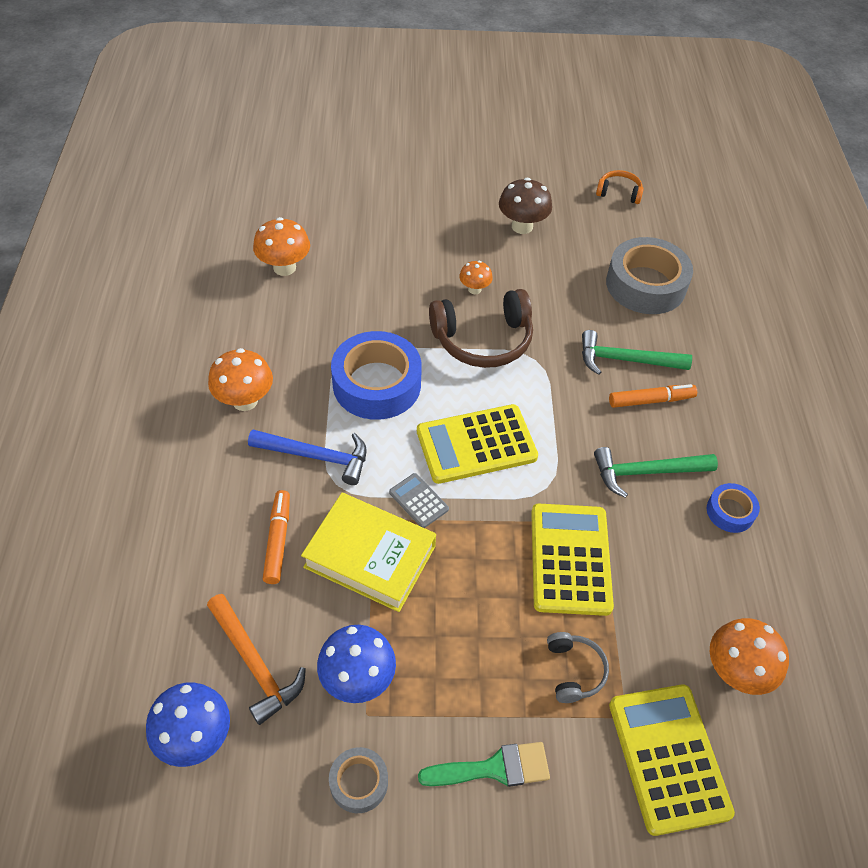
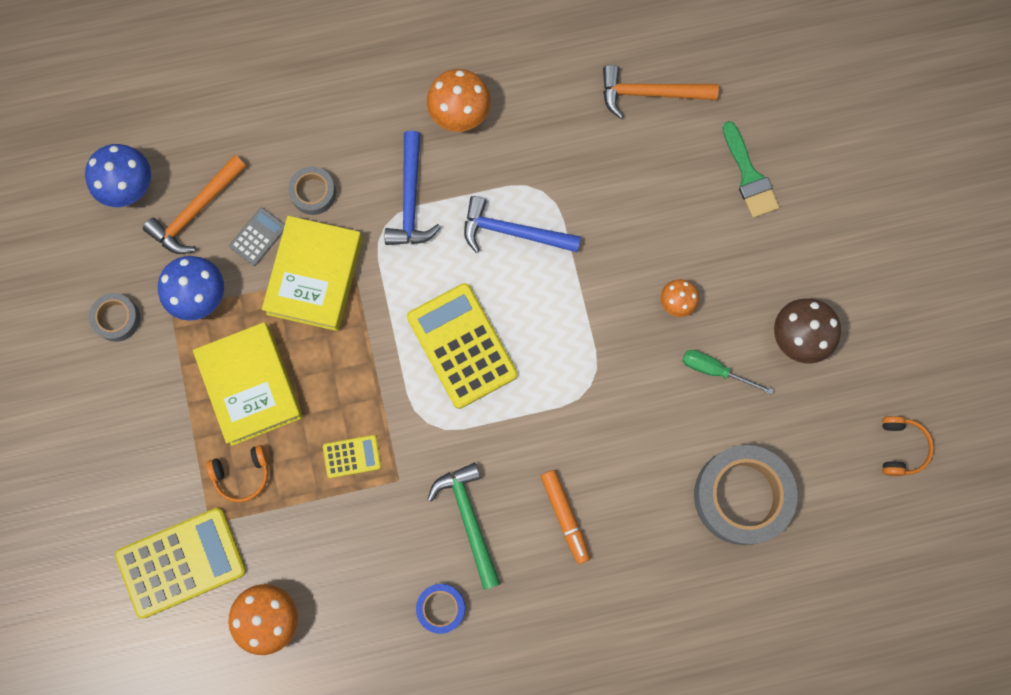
camera: 80 degrees right, 25 degrees up
(278, 540) = (313, 193): orange marker -> grey tape
(284, 267) = (650, 93): orange mushroom -> orange hammer
(377, 384) = (513, 232): blue tape -> blue hammer
(418, 501) = (383, 305): grey calculator -> grey calculator (258, 236)
(475, 643) = (251, 385): none -> yellow book
(483, 340) = (603, 326): brown headphones -> none
(494, 768) = (147, 421): green brush -> green brush (749, 176)
(538, 278) = (715, 370): none -> green screwdriver
(570, 559) = (352, 456): yellow calculator -> yellow calculator, size x0.48
(574, 671) = (242, 474): grey headphones -> orange headphones
(625, 360) = (616, 484): green hammer -> none

